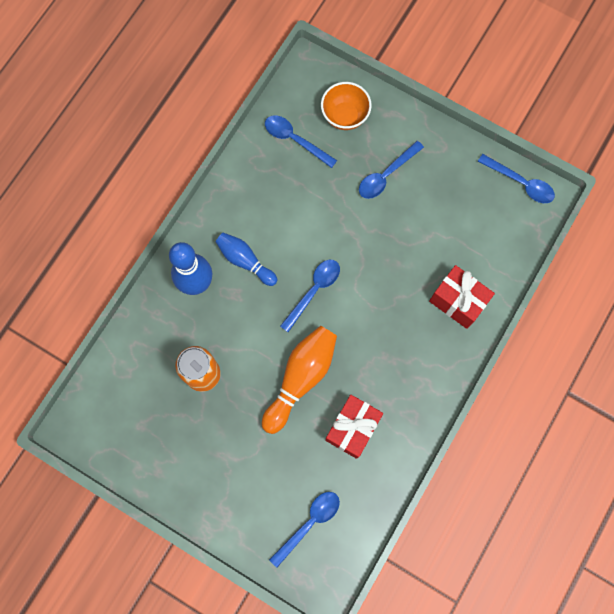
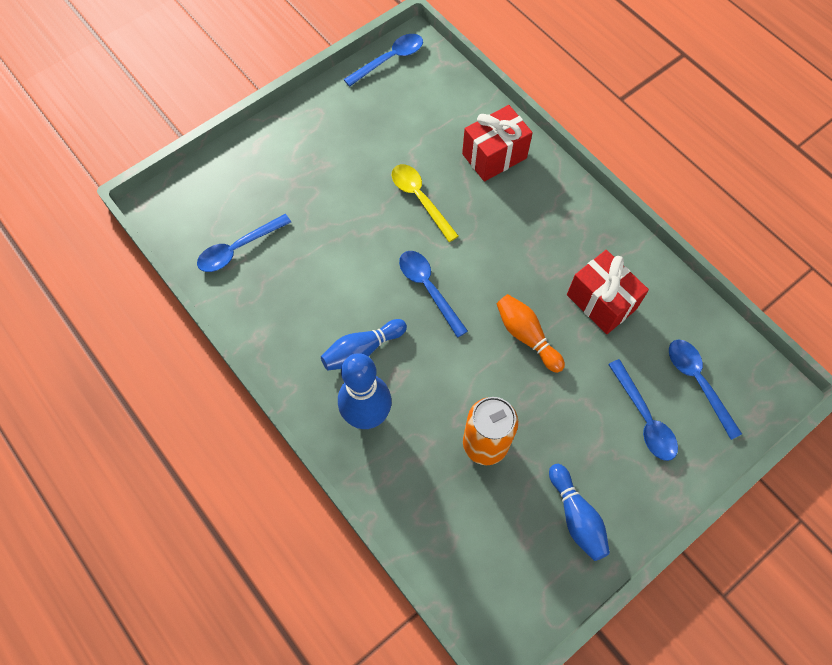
camera: 70 degrees left, 10 degrees down
(171, 456) = (576, 516): none -> blue bowling pin
(301, 378) = (526, 336): orange bowling pin -> orange bowling pin, size x0.64
(345, 116) = (236, 190): orange bowl -> none
(386, 175) = (324, 173): blue spoon -> blue spoon (644, 418)
(391, 256) = (420, 199): none -> yellow spoon

